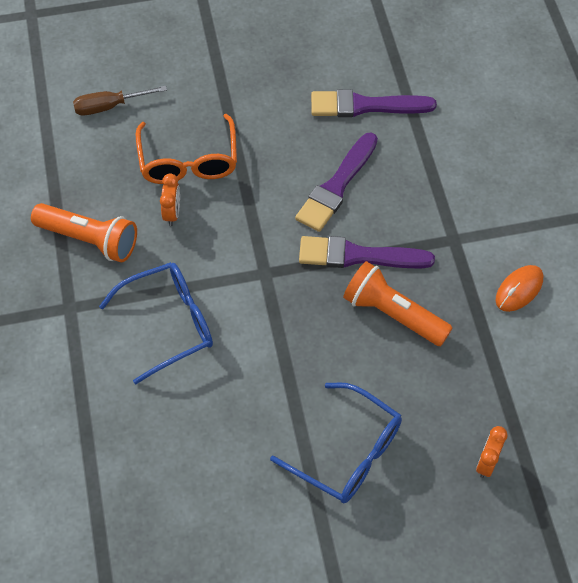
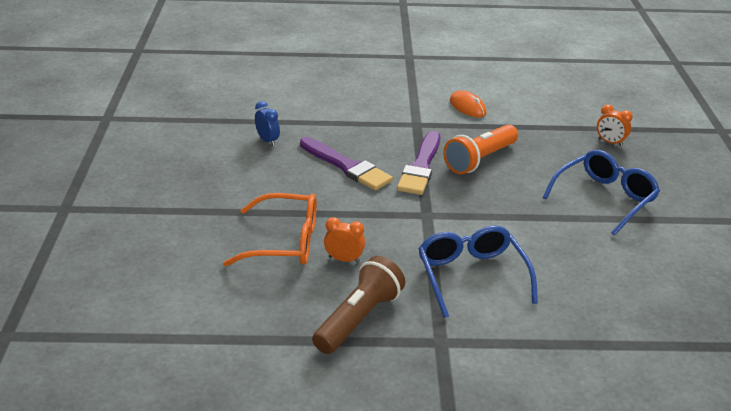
camera: 80 degrees left, 25 degrees down
(89, 240) = (359, 319): orange flashlight -> brown flashlight
(109, 106) = (187, 286): brown screwdriver -> none
(365, 106) = (267, 141): purple brush -> blue clock

